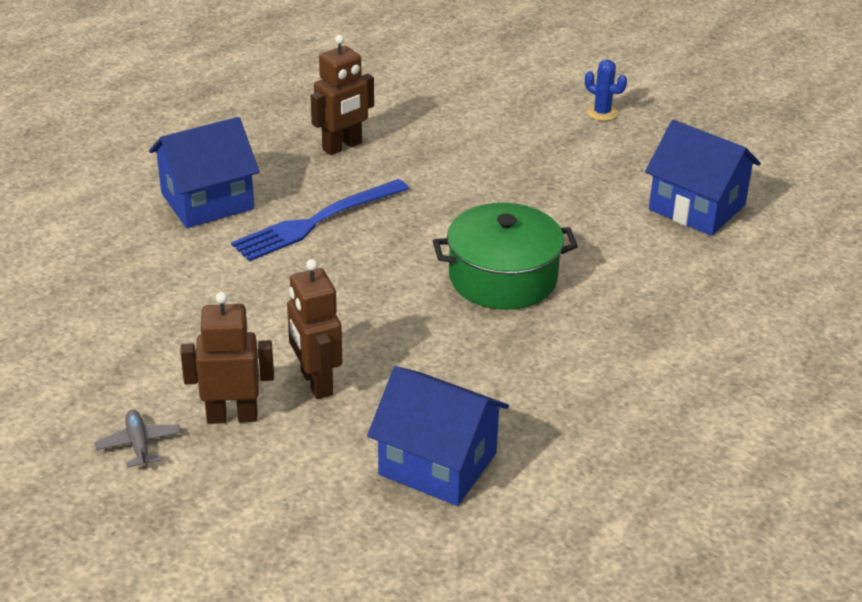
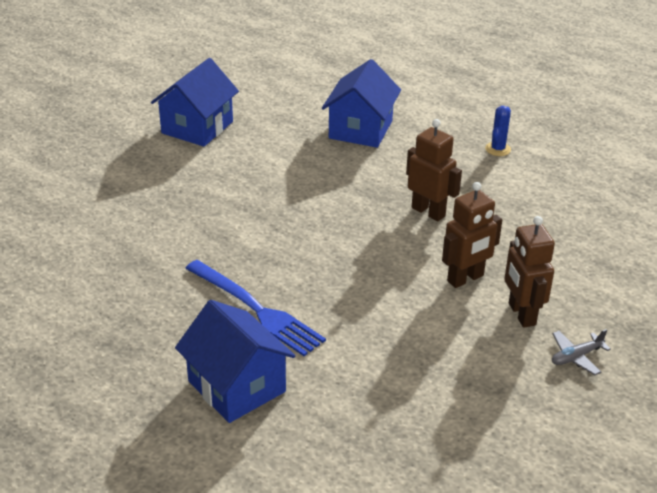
camera: 100 degrees left, 0 degrees up
(342, 146) = (127, 311): brown robot -> brown robot (428, 212)
(437, 464) = (519, 216): blue house -> blue house (360, 129)
(503, 278) = (308, 205): green pot -> none
(602, 113) = (60, 171): blue cactus -> blue cactus (497, 149)

